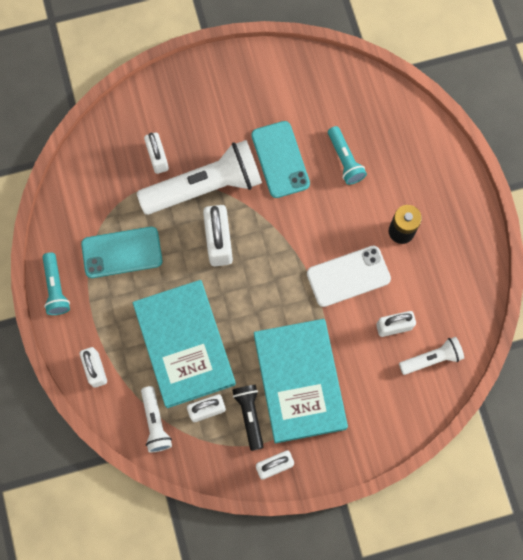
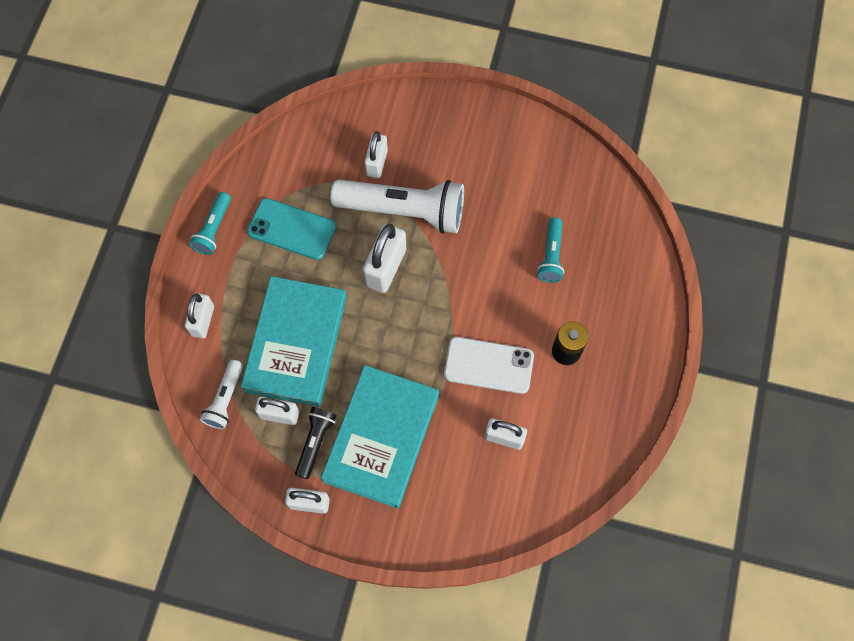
camera: 30 degrees right, 5 degrees down
(280, 159) = (489, 223): turquoise phone -> none
(432, 359) = (523, 489): white flashlight -> none

